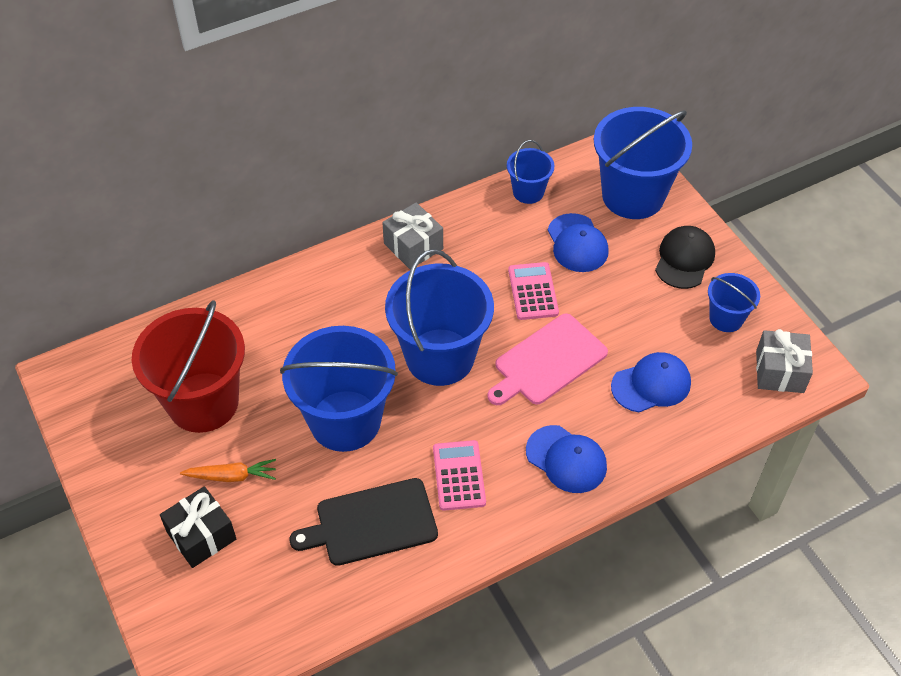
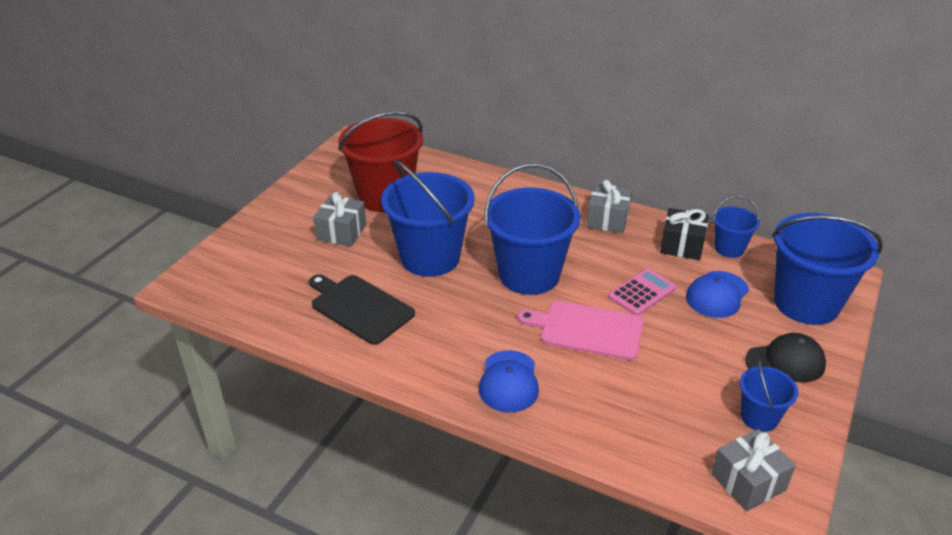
camera: 55 degrees right, 15 degrees down
(201, 535) = (287, 241): black gift -> black gift (682, 245)
(231, 476) = (341, 232): orange carrot -> grey gift
(459, 475) = (438, 331): pink calculator -> none
(651, 384) = (634, 400): blue cap -> none

